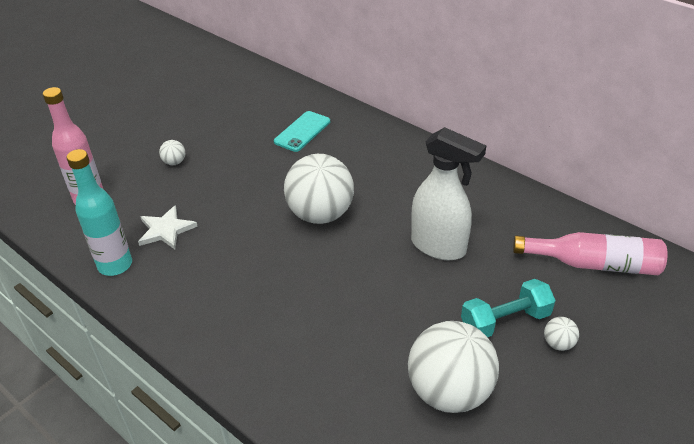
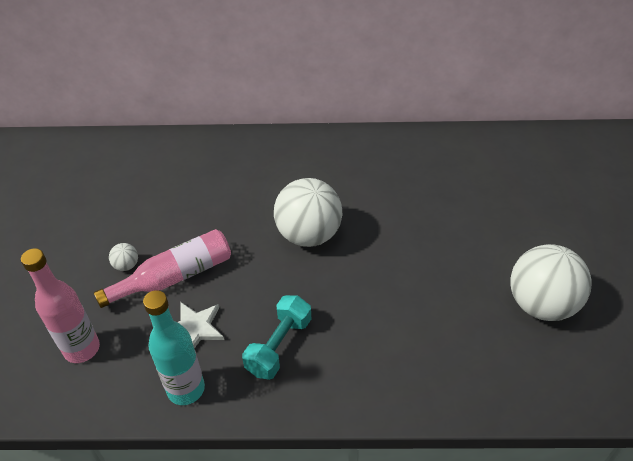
camera: 40 degrees left, 5 degrees up
(302, 131) = (212, 175): turquoise phone -> none
(439, 246) = (420, 207): white spray bottle -> none
(505, 321) = (518, 233): turquoise dumbbell -> turquoise dumbbell (279, 346)
(558, 344) = (562, 227): white ball -> none
(594, 264) = (523, 161): pink bottle -> pink bottle (175, 277)

